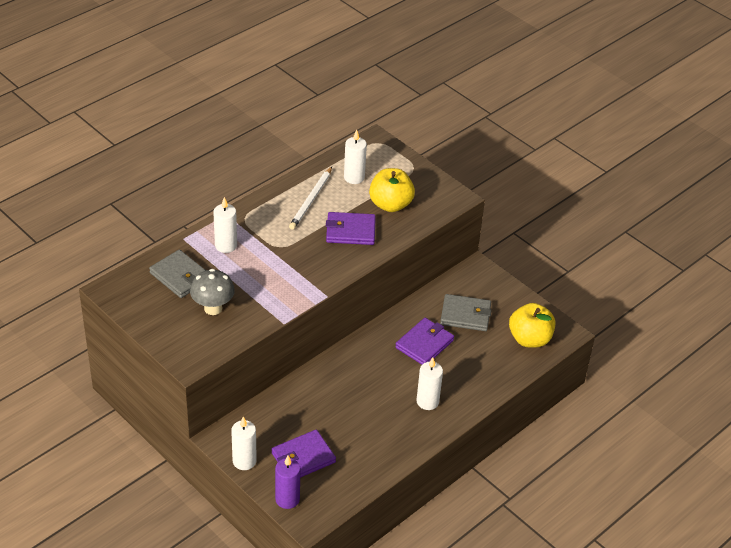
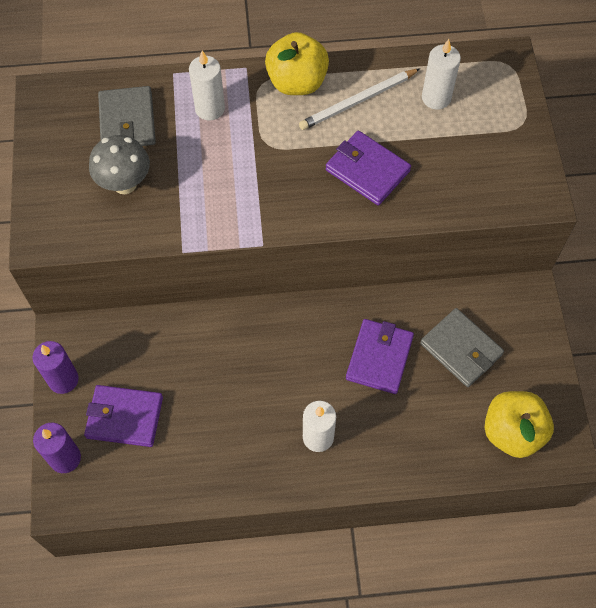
camera: 40 degrees right, 20 degrees up
(244, 461) = (63, 380): white candle -> purple candle
(390, 204) = (448, 160): yellow apple -> yellow apple (297, 82)
(424, 344) = (379, 358): purple wallet -> purple wallet turned 60 degrees counterclockwise

